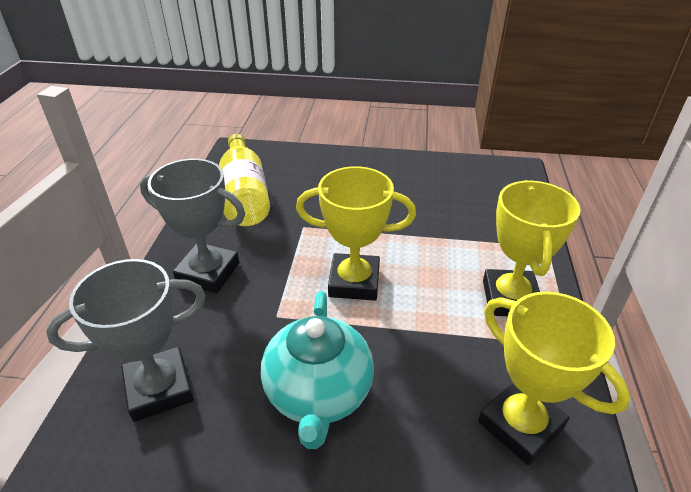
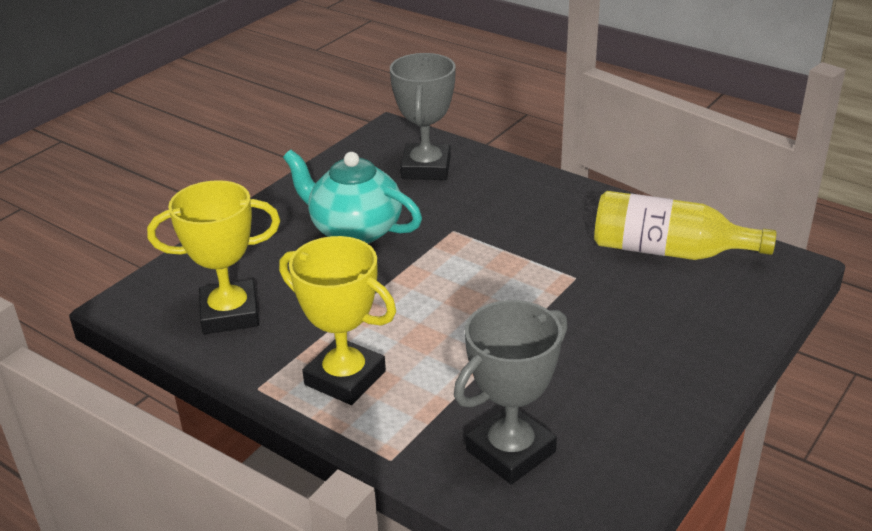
camera: 120 degrees right, 5 degrees down
(208, 272) = (541, 206): grey trophy -> grey trophy (511, 451)
(354, 282) = (458, 284): yellow trophy -> none

